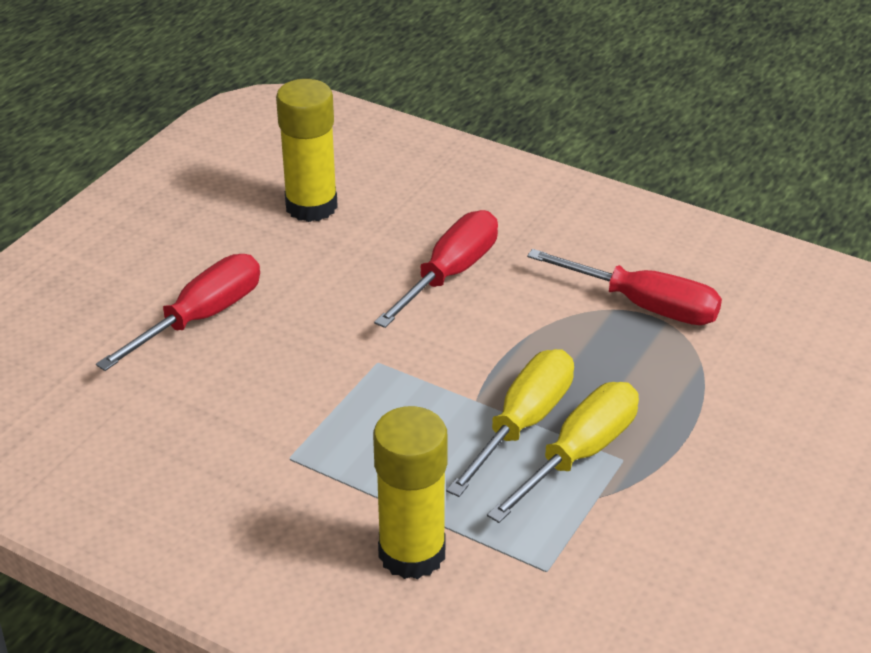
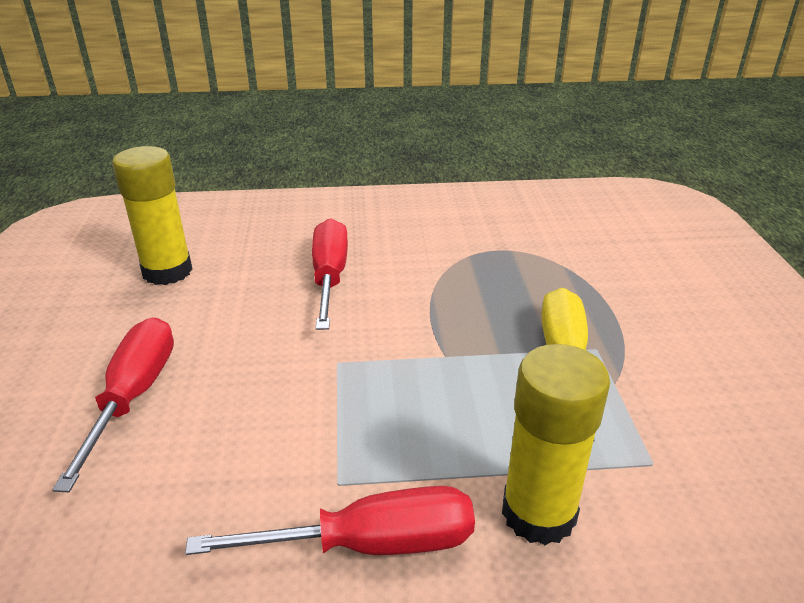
camera: 35 degrees left, 5 degrees down
(522, 424) = (500, 357): yellow screwdriver -> none
(643, 305) = (486, 246): red screwdriver -> red screwdriver (369, 544)

